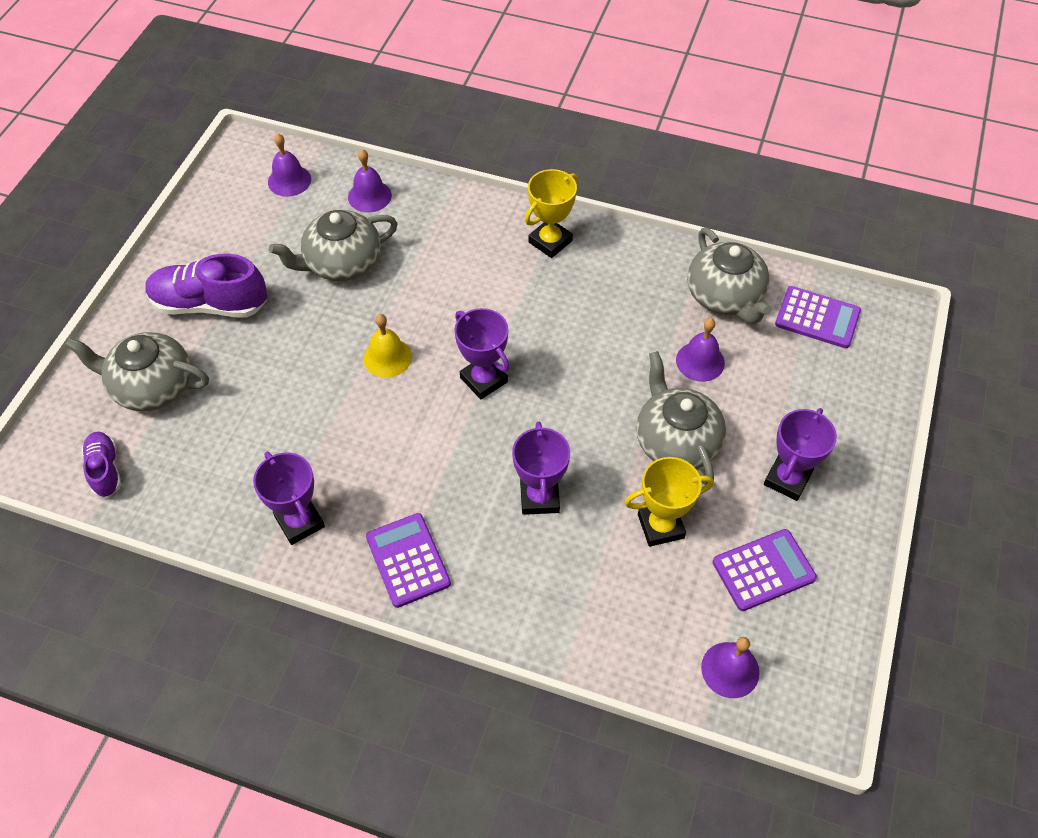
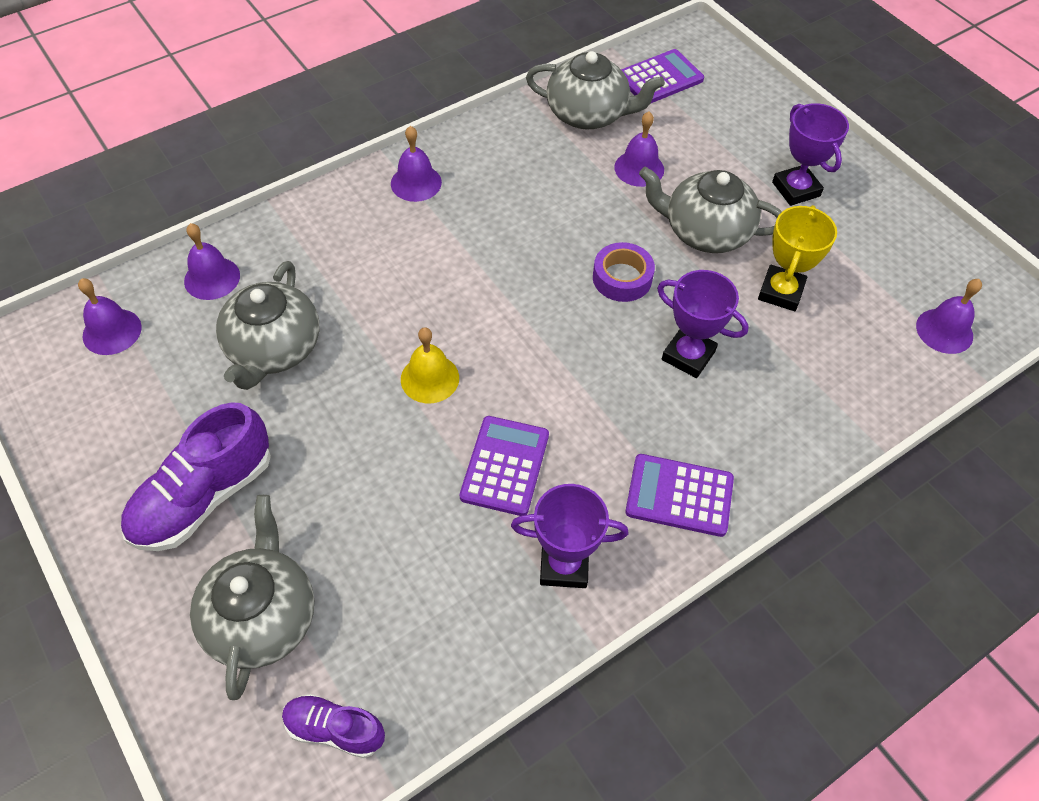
camera: 55 degrees left, 0 degrees up
(152, 386) = (261, 617): grey teapot -> grey teapot turned 135 degrees clockwise
(483, 380) = (525, 320): purple trophy -> none
(550, 241) = (416, 183): yellow trophy -> purple bell
(576, 414) = (622, 278): none -> purple tape
(763, 570) = (868, 255): purple calculator -> purple calculator (504, 466)

